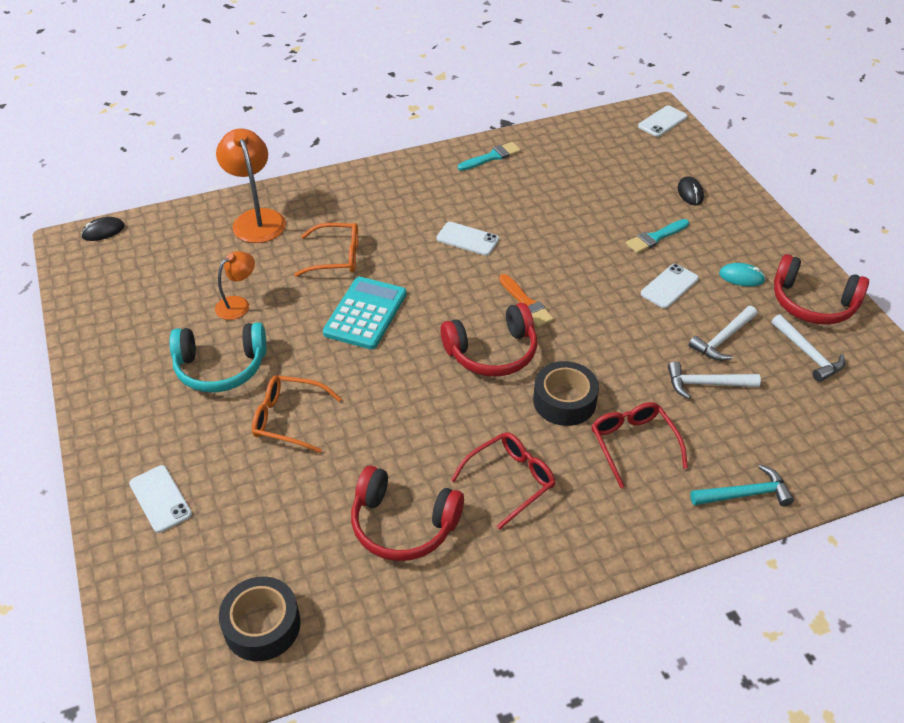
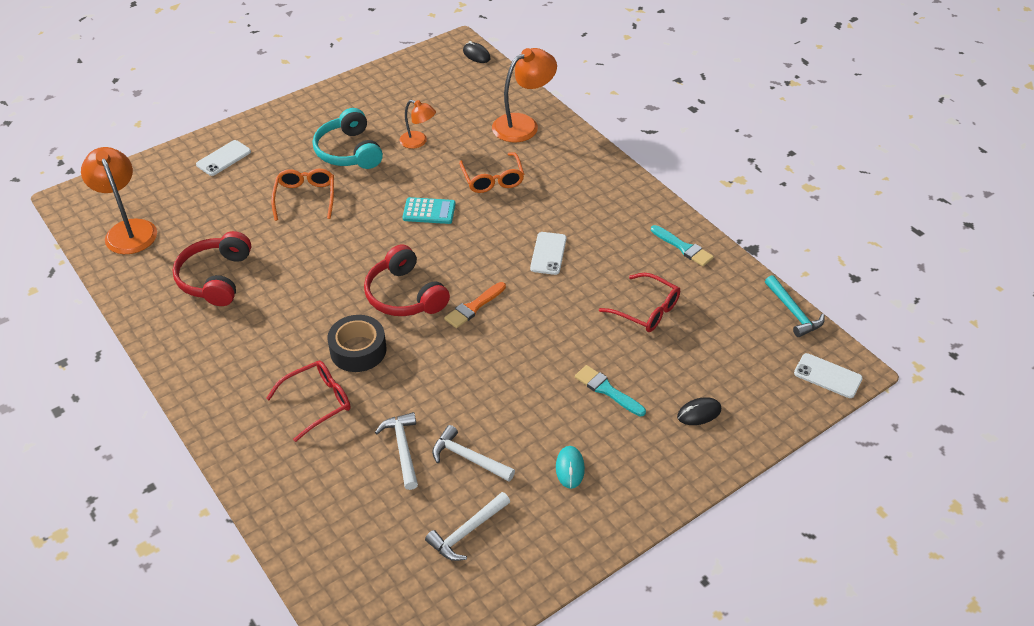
camera: 75 degrees right, 0 degrees up
(262, 625) = (128, 230): black tape -> orange lamp
(365, 313) = (429, 211): turquoise calculator -> turquoise calculator, size x0.66
(510, 480) = (265, 330): red glasses -> red glasses (646, 310)
(669, 286) = (533, 409): white phone -> none
(744, 494) = (273, 486): turquoise hammer -> turquoise hammer (793, 312)
(812, 303) = (548, 535): red headphones -> none

